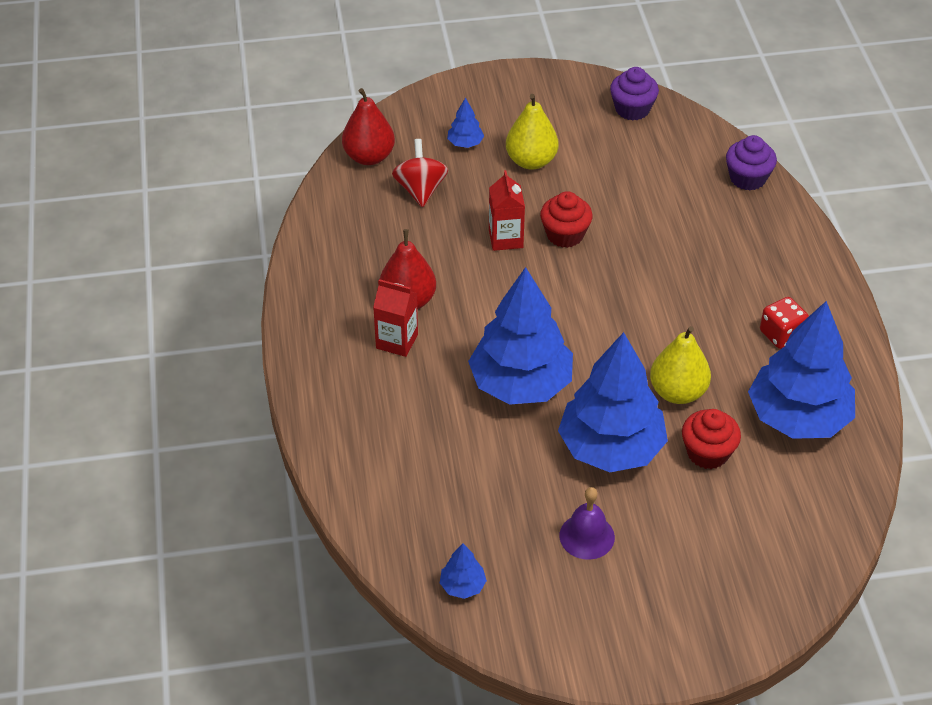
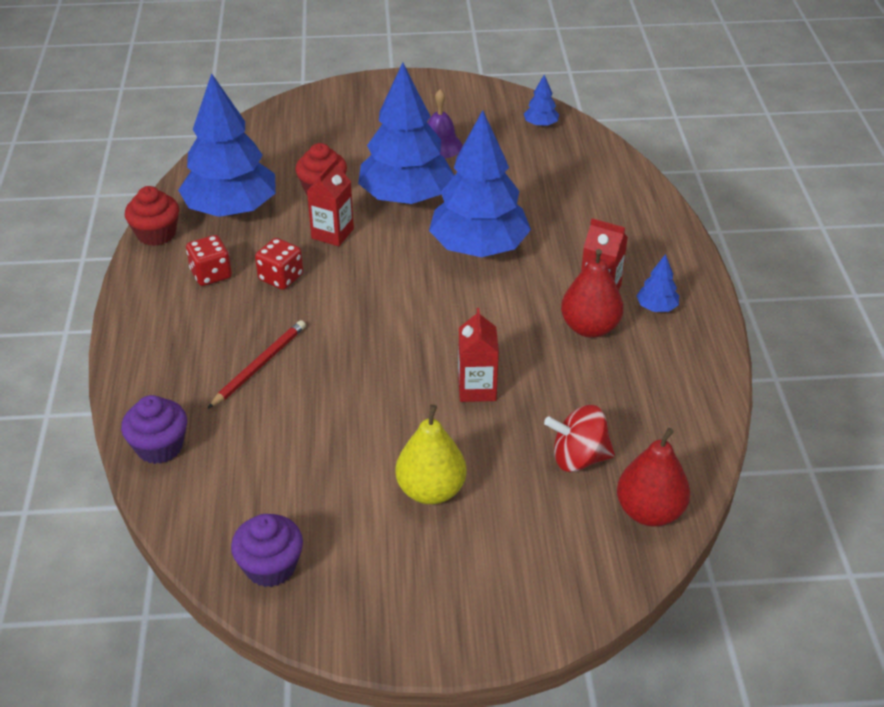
camera: 175 degrees left, 5 degrees down
(420, 190) = (578, 458): red spinning top -> red spinning top turned 90 degrees clockwise
(465, 143) = (517, 524): blue tree -> blue tree (656, 307)
(565, 234) = (406, 389): red cupcake -> red cupcake (156, 234)
(677, 392) = (332, 233): yellow pear -> red carton
(697, 247) = (259, 366): none -> red pencil
(711, 335) = (281, 277): none -> red dice

